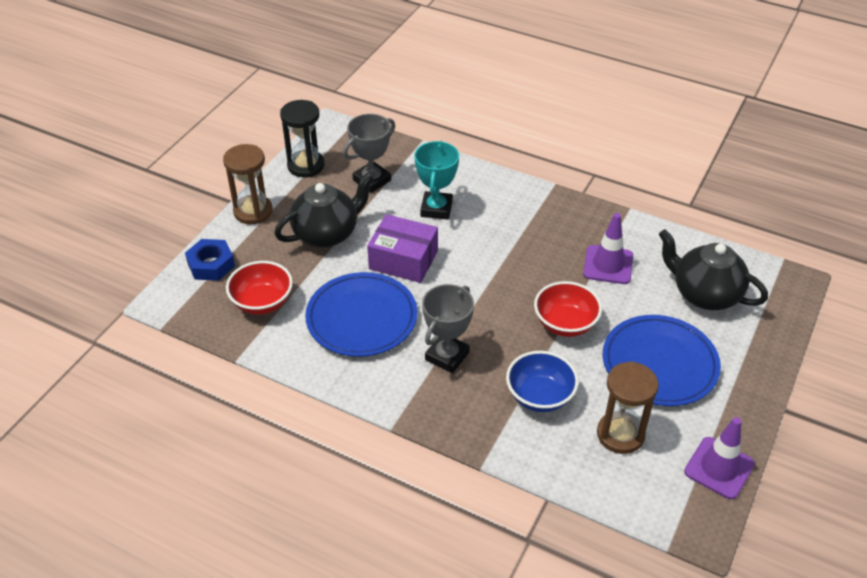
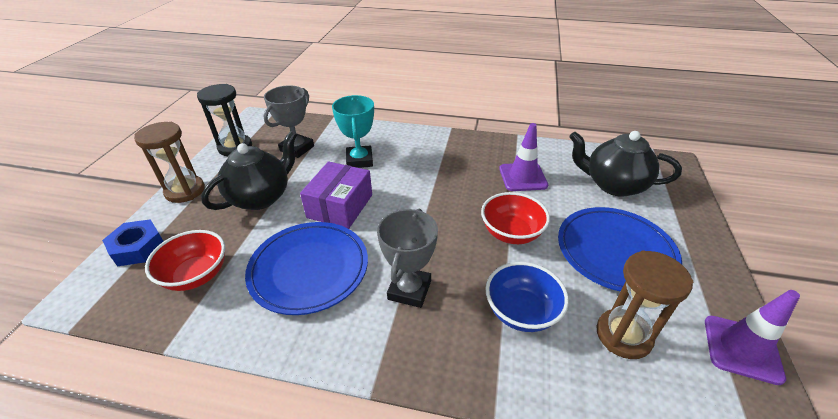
camera: 15 degrees left, 5 degrees down
(403, 260) = (340, 206): purple box -> purple box turned 75 degrees counterclockwise

